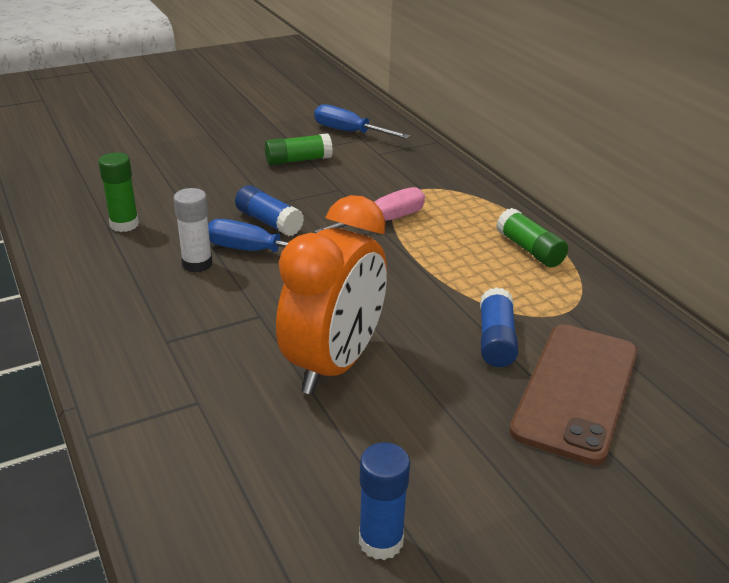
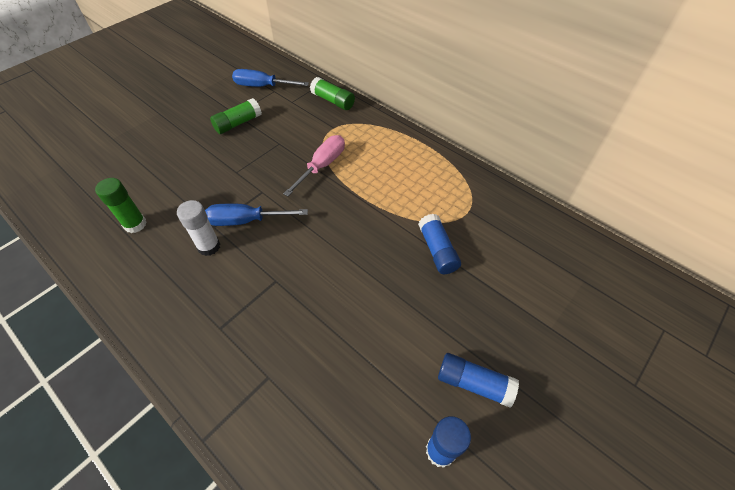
camera: 20 degrees left, 20 degrees up
(269, 222) = (243, 190): blue glue stick -> blue glue stick (474, 383)
(334, 364) = (345, 308): orange clock -> none
(529, 250) = (425, 164): green glue stick -> green glue stick (333, 101)
(576, 391) = (501, 277): brown phone -> none

